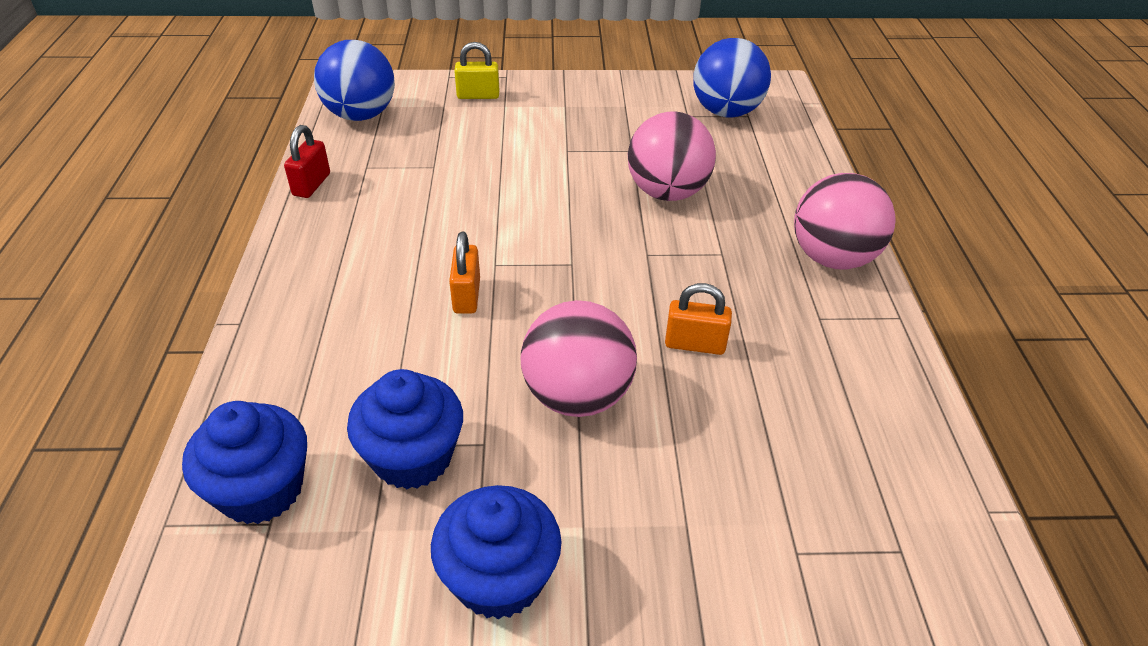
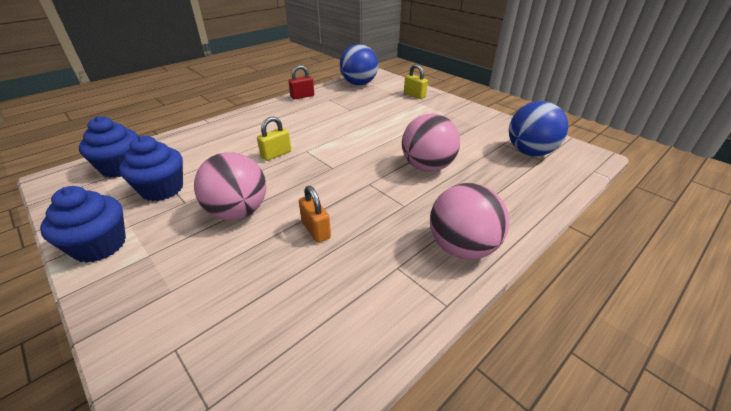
camera: 50 degrees right, 5 degrees down
(467, 296) = (276, 154): orange padlock -> yellow padlock

